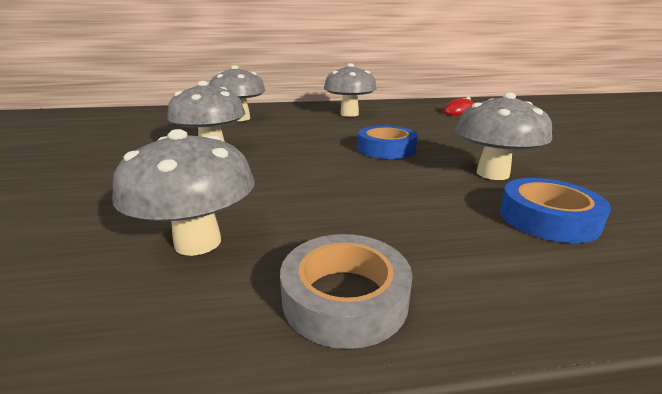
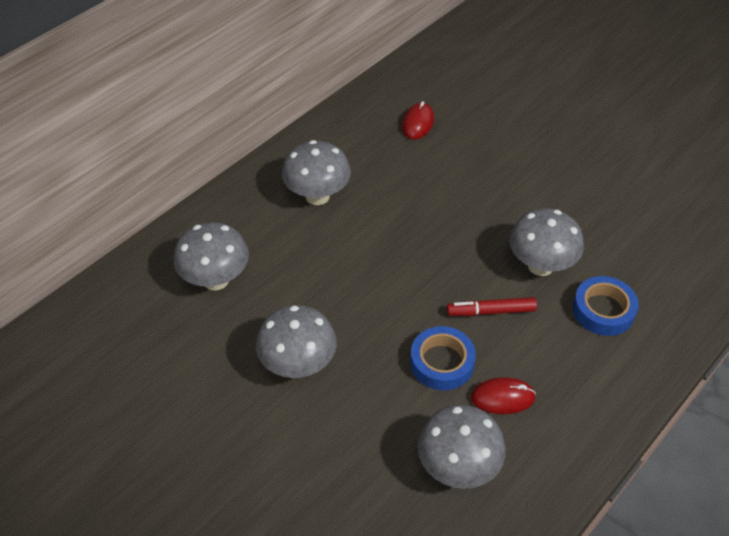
camera: 40 degrees left, 25 degrees up
(330, 222) = (502, 397): none -> red mouse
(345, 297) = (566, 447): grey tape -> none
(386, 149) = (435, 267): blue tape -> blue tape (442, 362)
(402, 177) = (491, 311): none -> red marker

